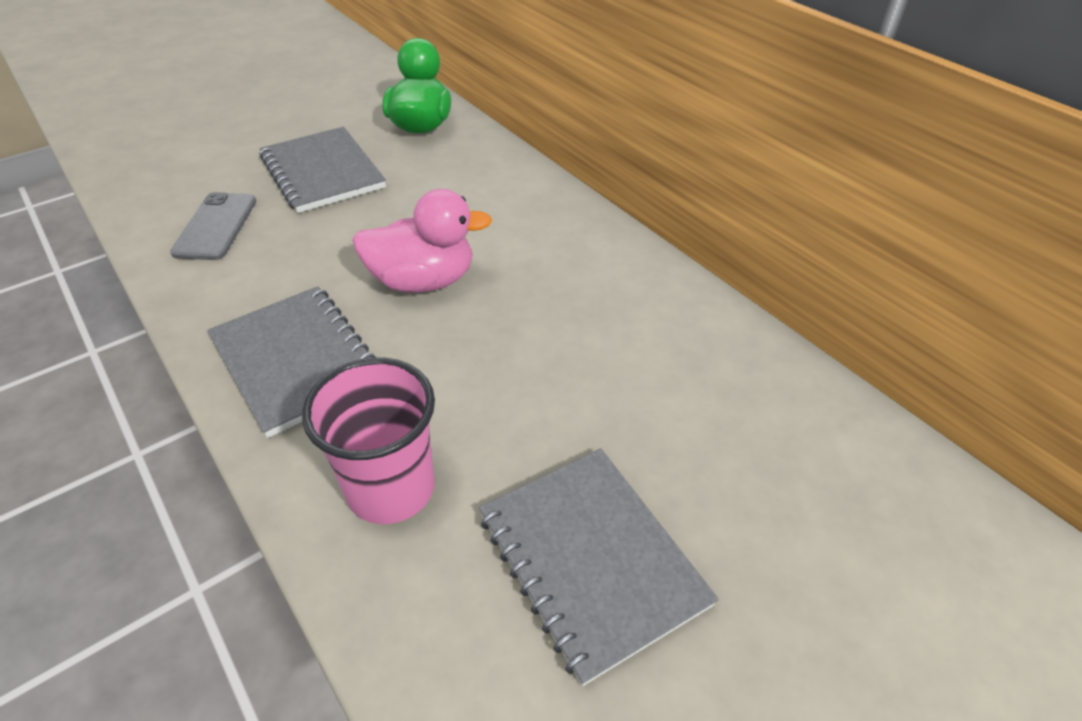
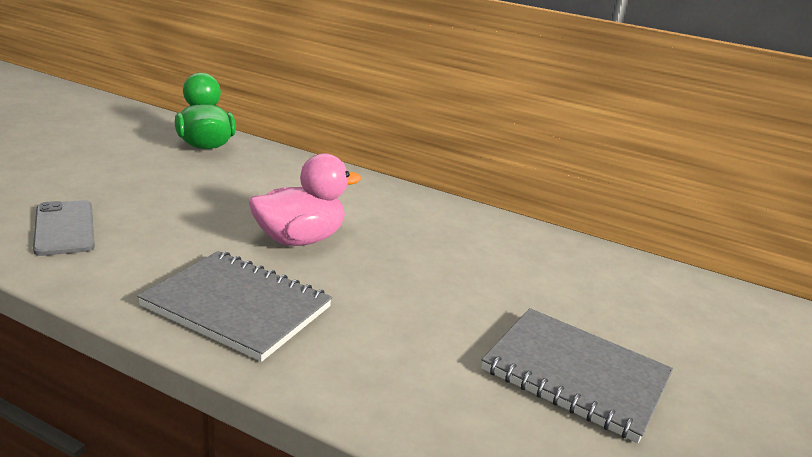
camera: 30 degrees left, 20 degrees down
(322, 172) = (140, 181): grey notebook -> none
(391, 488) = (397, 370): pink cup -> none

